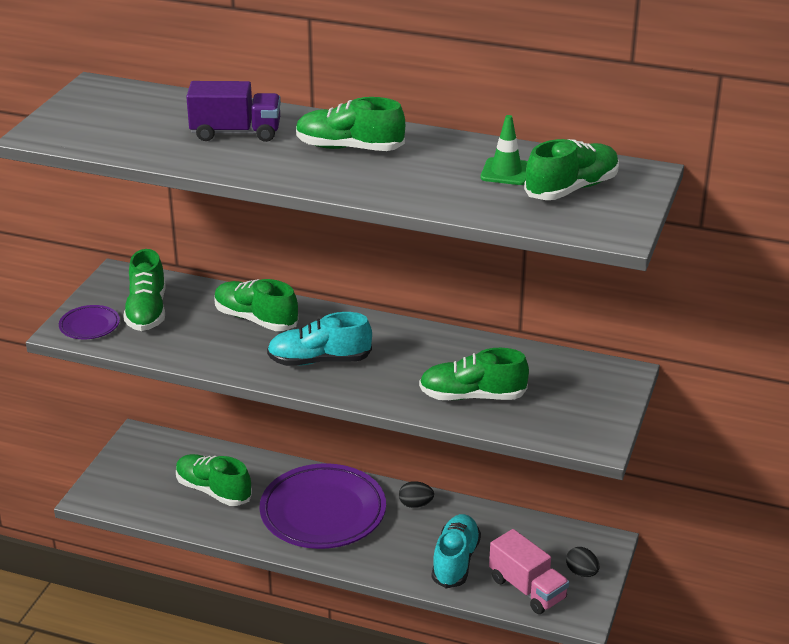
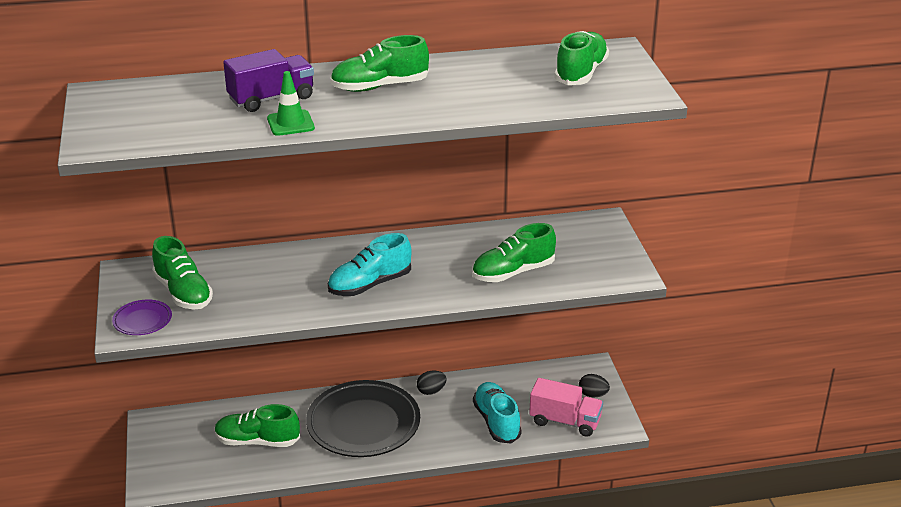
camera: 30 degrees left, 0 degrees up
(256, 319) = (285, 269): green shoe -> none
(323, 512) = (363, 424): purple plate -> black plate
(506, 172) = (520, 73): green traffic cone -> green traffic cone (290, 123)

